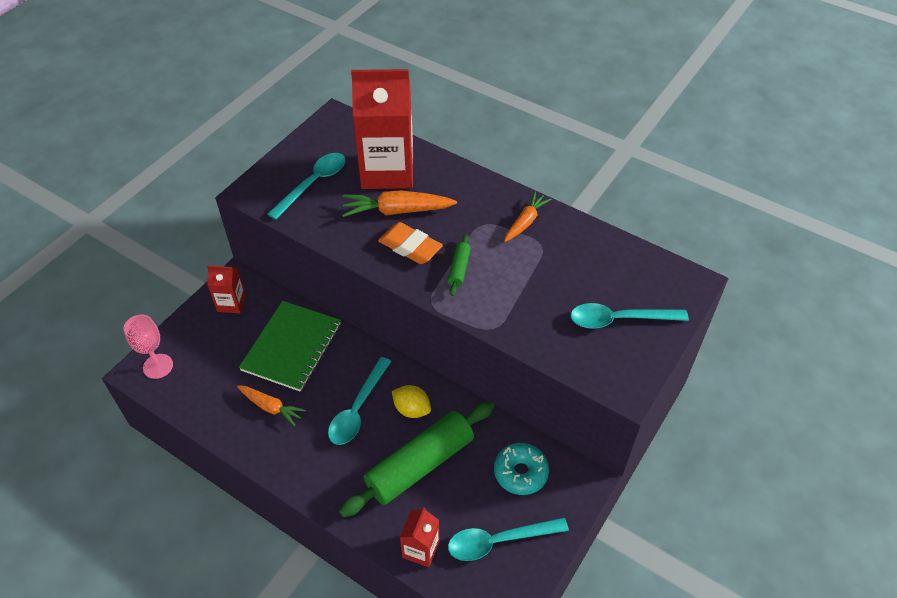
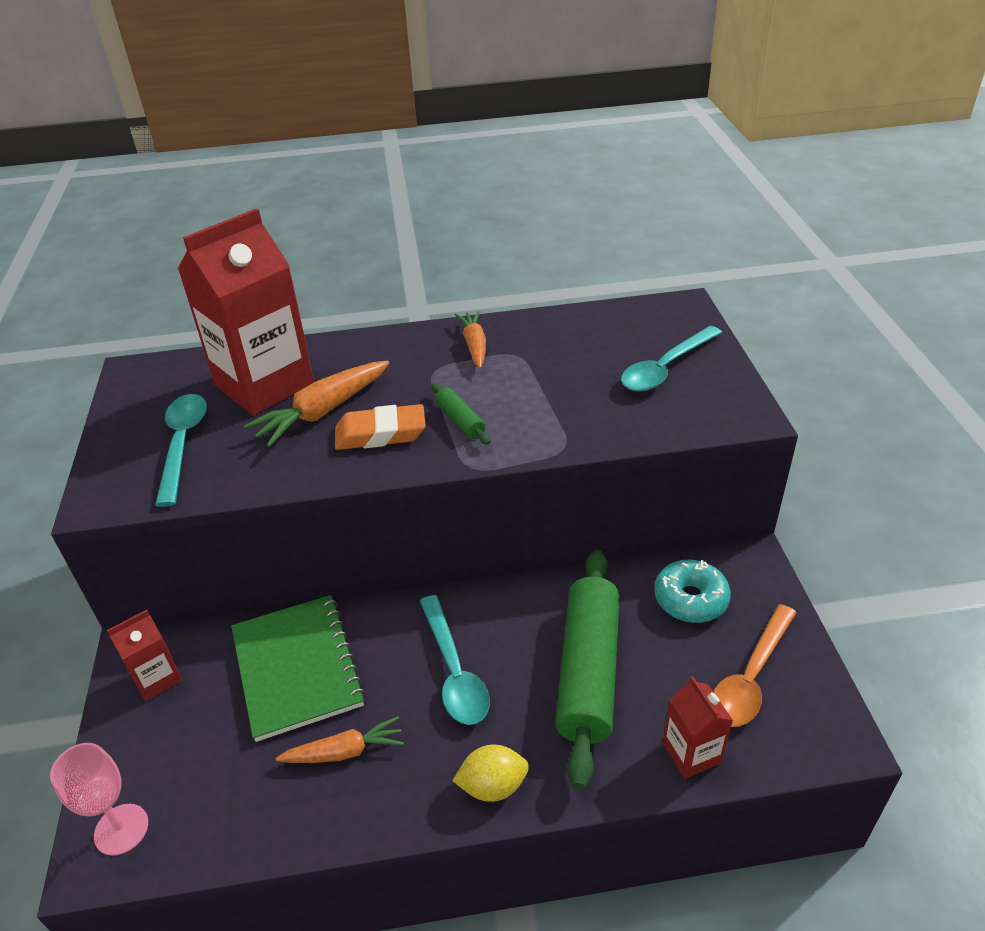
camera: 40 degrees left, 10 degrees down
(412, 409) = (514, 625): yellow lemon -> yellow lemon (493, 786)
(499, 541) = (751, 677): turquoise spoon -> orange spoon

